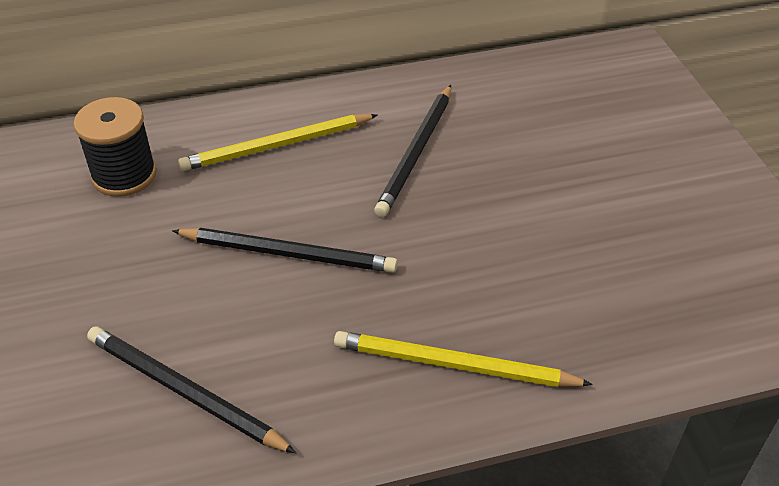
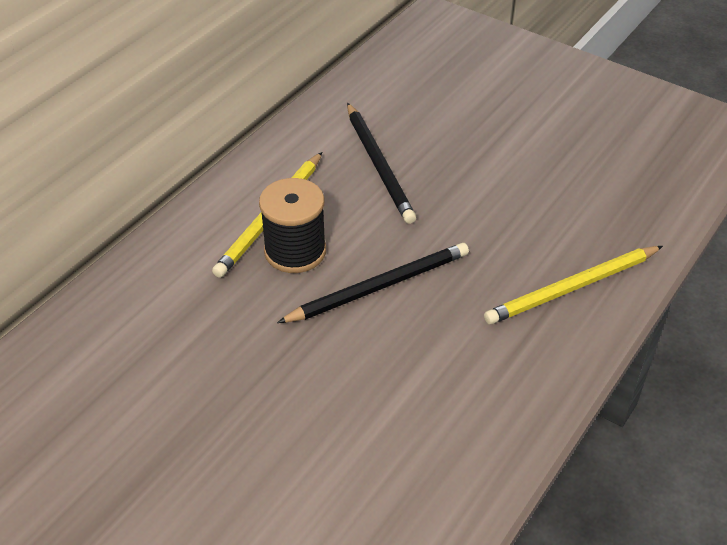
camera: 40 degrees left, 0 degrees up
(124, 175) = (175, 308): black spool -> black spool (295, 251)
(184, 391) = (428, 422): black pencil -> none

